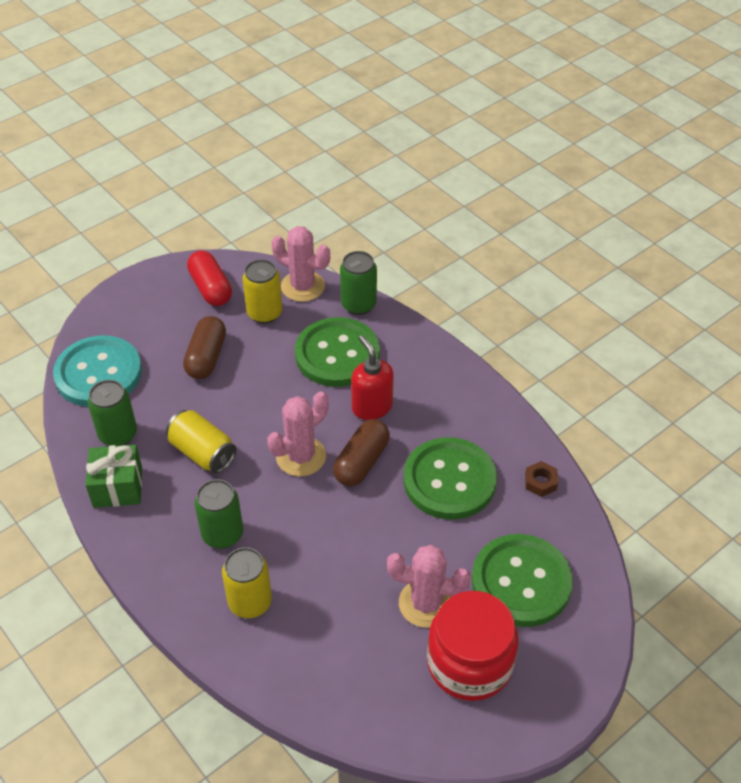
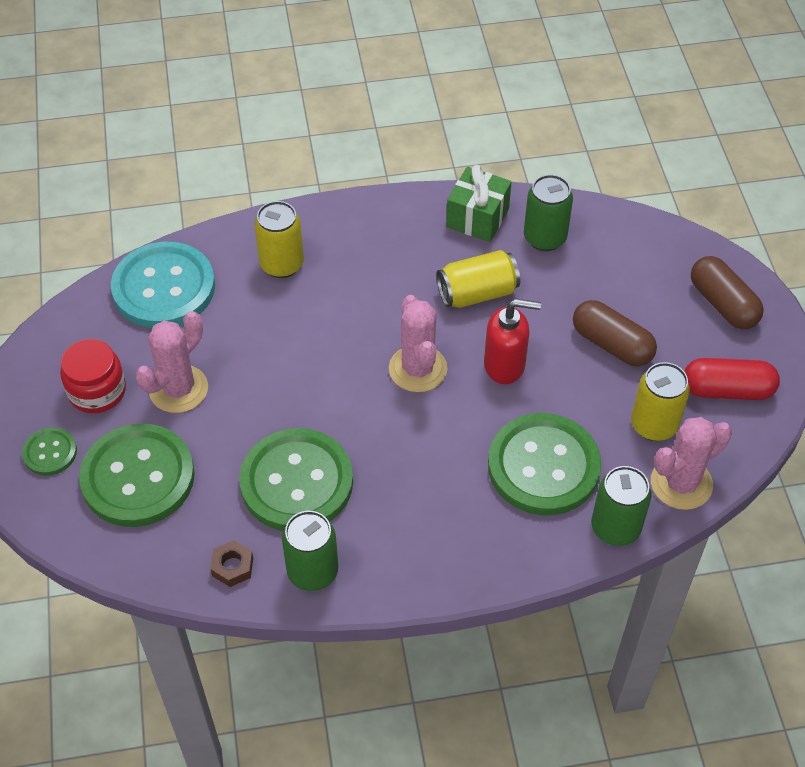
camera: 120 degrees right, 5 degrees up
(98, 373) = (641, 248): turquoise button -> turquoise button (164, 288)
(222, 534) = (368, 272): green can -> green can (312, 572)
(361, 462) = (374, 417): brown capsule -> brown capsule (722, 304)
(372, 407) = (443, 462): red soap dispenser -> red soap dispenser (505, 365)
(469, 663) = (97, 391): red jar -> red jar, size x0.66
(548, 659) = (50, 452): none -> green button

